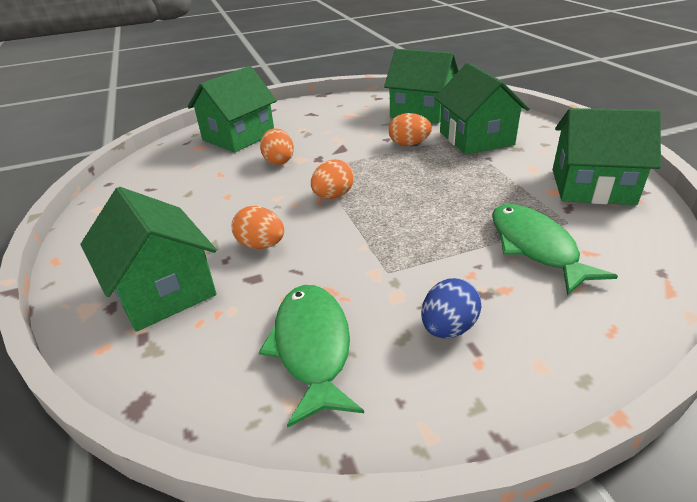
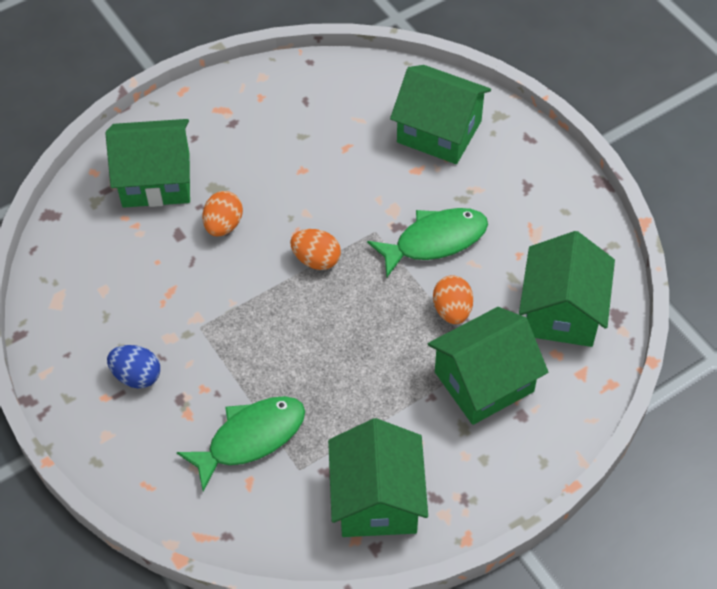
camera: 75 degrees right, 20 degrees up
(163, 290) = (156, 180): green house -> green house turned 45 degrees clockwise
(278, 161) = (384, 190): orange egg -> none
(312, 347) = (107, 294): green fish -> green fish (435, 241)

